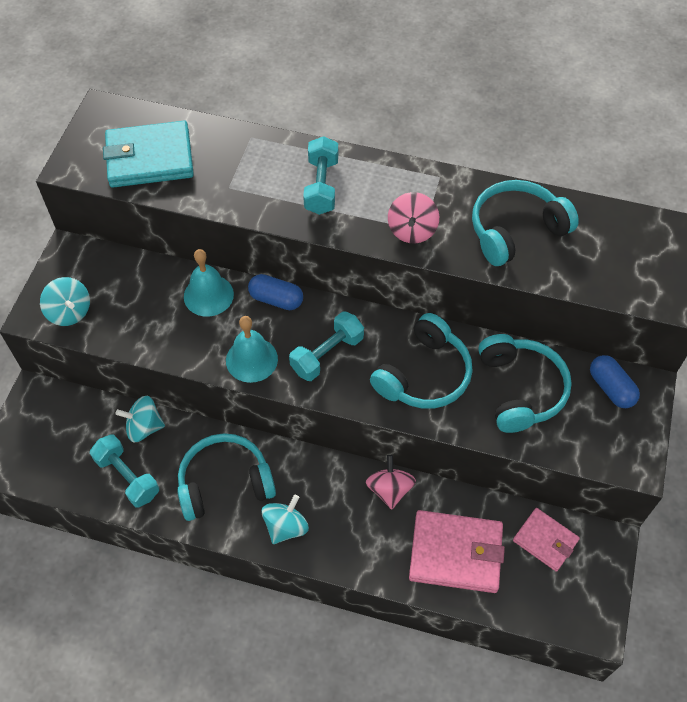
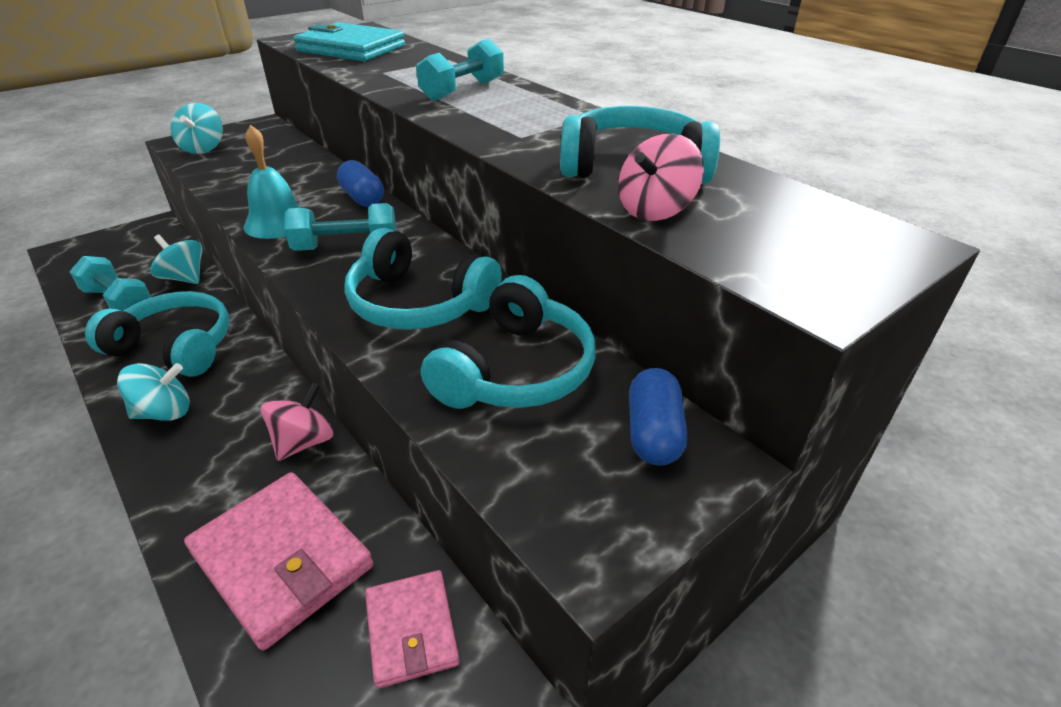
camera: 35 degrees right, 20 degrees down
(127, 477) = (119, 302): turquoise dumbbell -> turquoise dumbbell turned 45 degrees counterclockwise
(208, 295) = (313, 176): turquoise bell -> none
(412, 230) = (508, 133): pink spinning top -> pink spinning top (655, 210)
(424, 375) = (418, 304): turquoise headphones -> turquoise headphones turned 45 degrees clockwise

